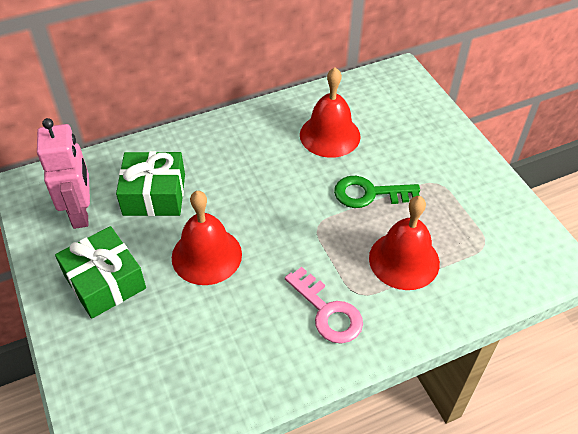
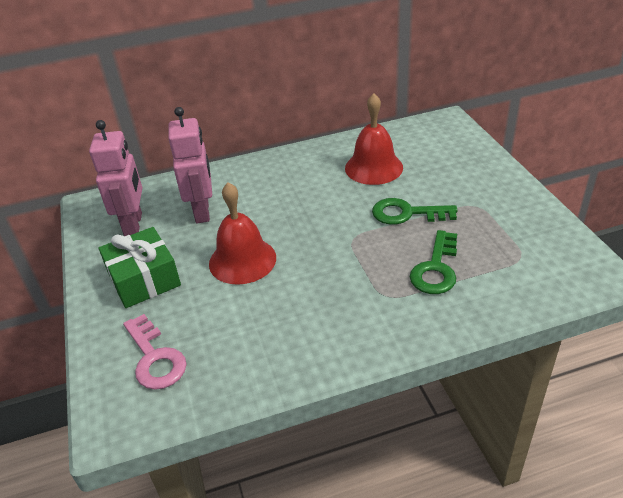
camera: 10 degrees right, 10 degrees down
(154, 194) = (202, 212): green gift -> pink robot
(327, 311) = (353, 310): pink key -> pink key (155, 358)
(404, 260) = (436, 268): red bell -> green key

